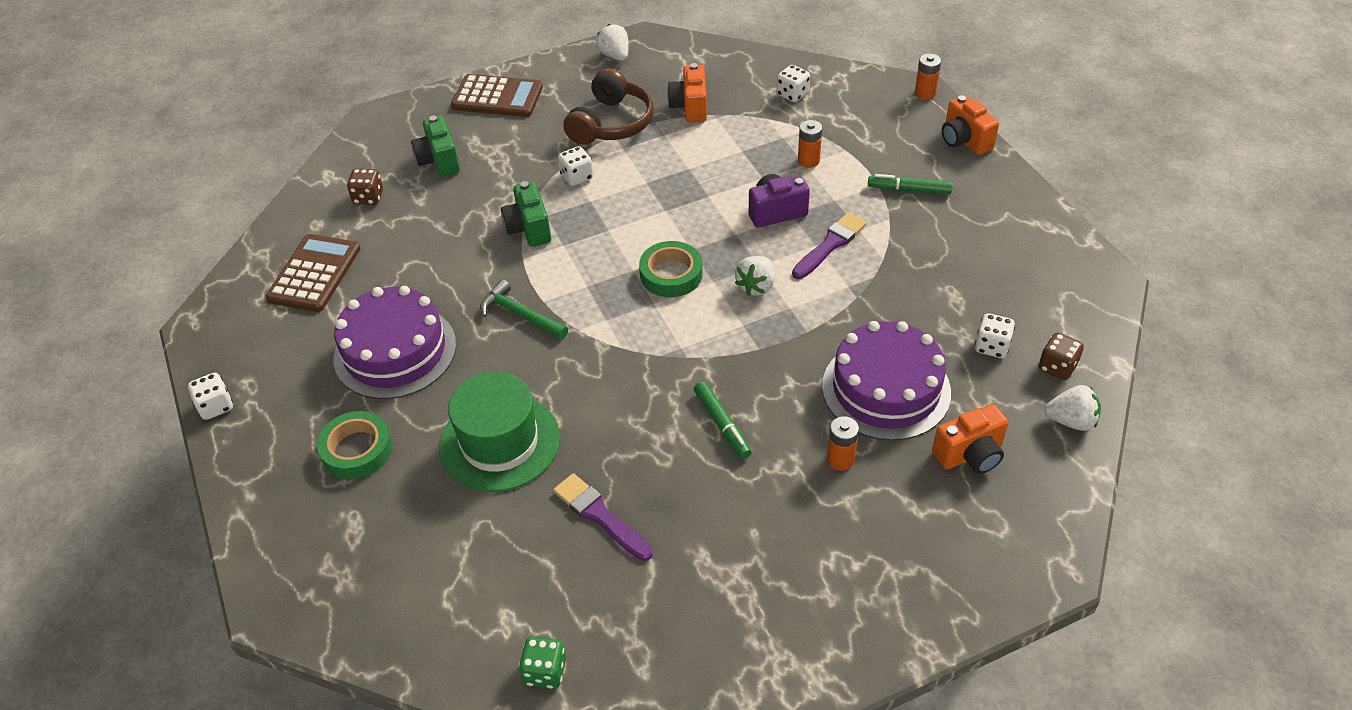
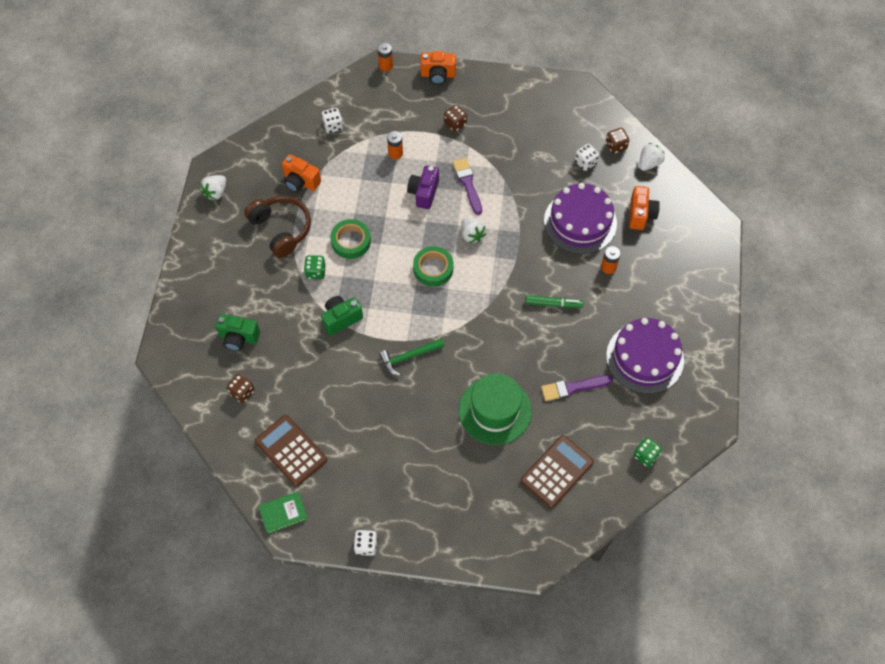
camera: 60 degrees left, 15 degrees up
(224, 308) = (283, 513): none -> green book
(357, 450) = (452, 483): green tape -> green tape (351, 241)
(395, 351) = (390, 433): purple cake -> purple cake (645, 358)
(497, 97) = (201, 276): brown calculator -> brown calculator (557, 471)
(529, 228) = (341, 319): green camera -> green camera turned 135 degrees clockwise
(577, 177) = (315, 272): white dice -> green dice
(615, 55) = (216, 192): white strawberry -> white strawberry turned 60 degrees counterclockwise
(909, 190) = (455, 124): green marker -> brown dice

